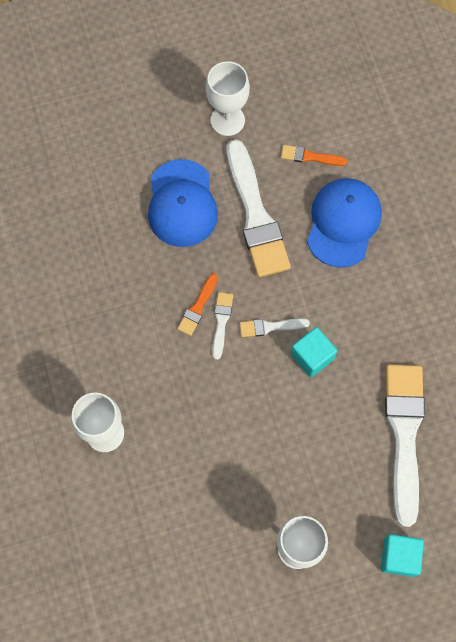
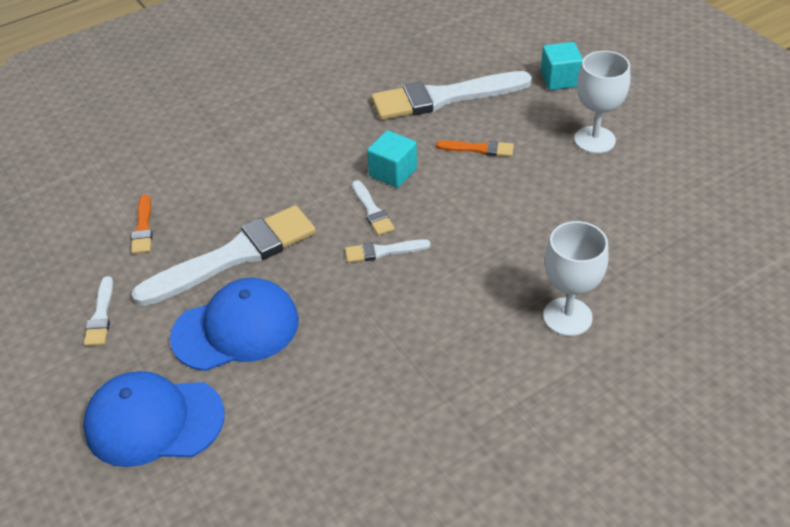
camera: 105 degrees left, 25 degrees down
(198, 307) = (372, 276): orange brush -> orange brush (479, 149)
(227, 120) = (101, 315): white goblet -> white brush
(343, 223) = (225, 183): blue cap -> blue cap (154, 421)

